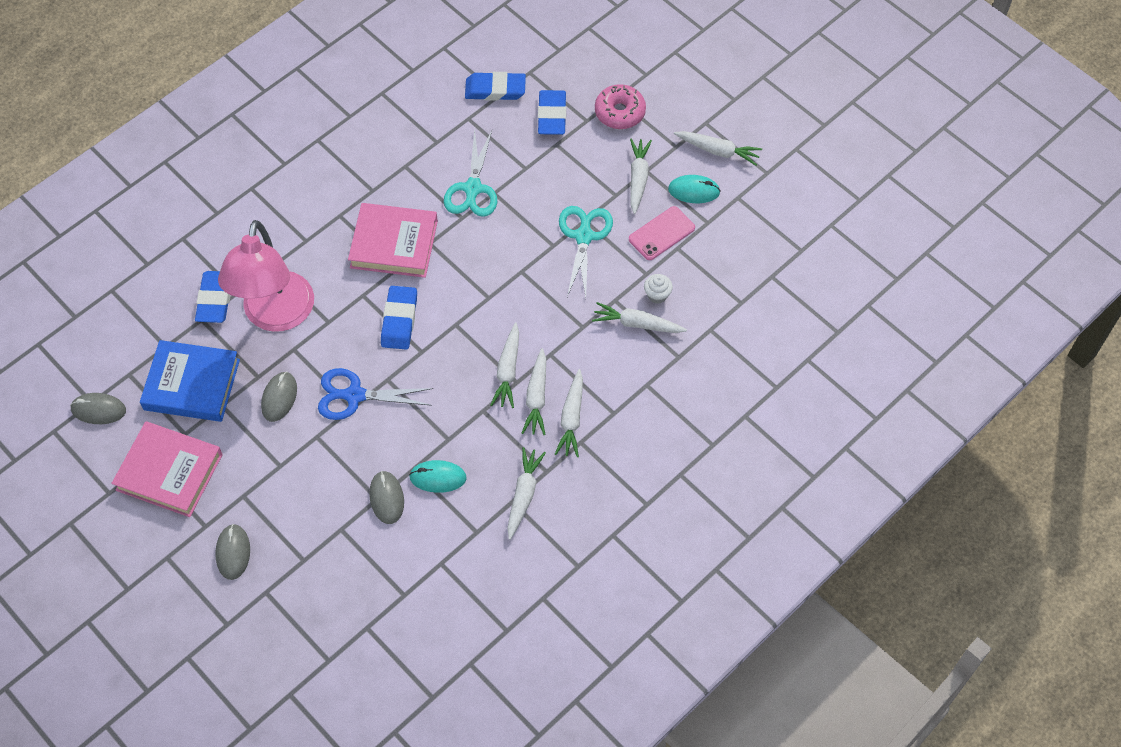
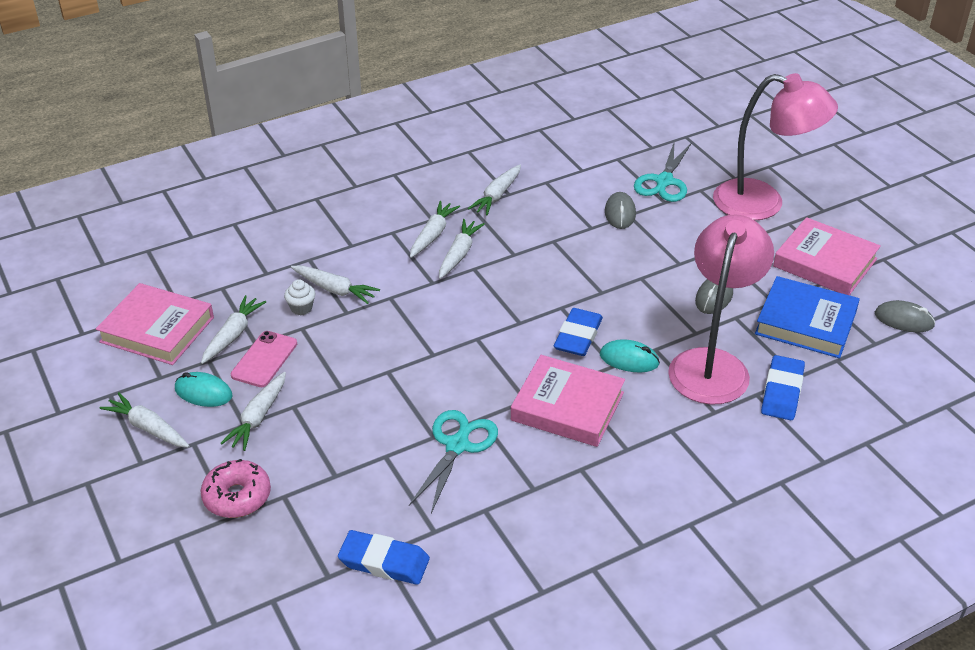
camera: 165 degrees left, 20 degrees down
(233, 552) = (763, 203): grey mouse -> pink lamp
(354, 395) = (637, 286): blue scissors -> none
(438, 477) = (570, 218): turquoise mouse -> turquoise mouse (629, 359)
(508, 370) = (479, 278): white carrot -> white carrot (232, 335)
(552, 115) = (324, 511): blue eraser -> none
(584, 236) = (350, 373): turquoise scissors -> turquoise scissors (664, 182)
(661, 233) = (264, 359): pink phone -> pink phone turned 45 degrees counterclockwise
(769, 243) = (157, 330): none -> pink book

